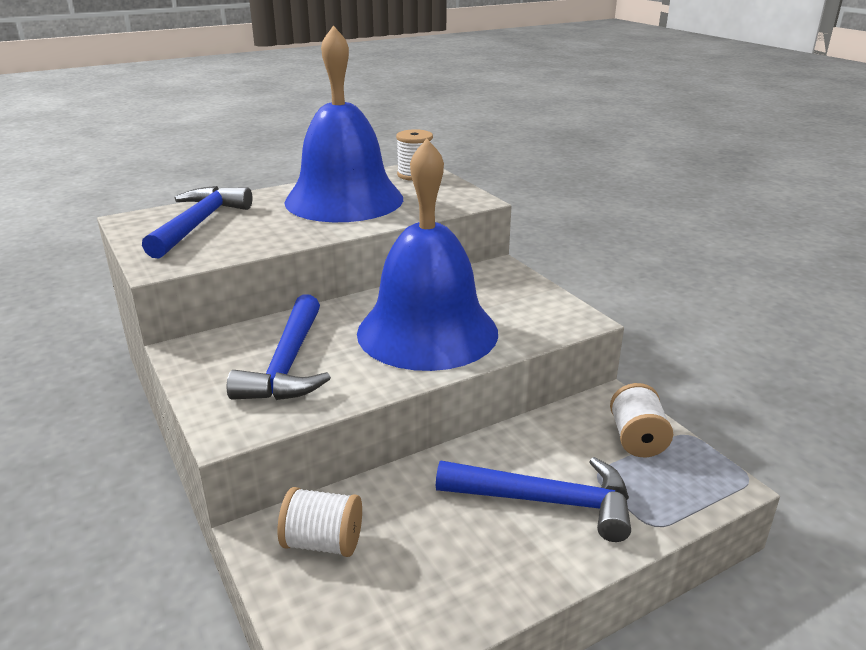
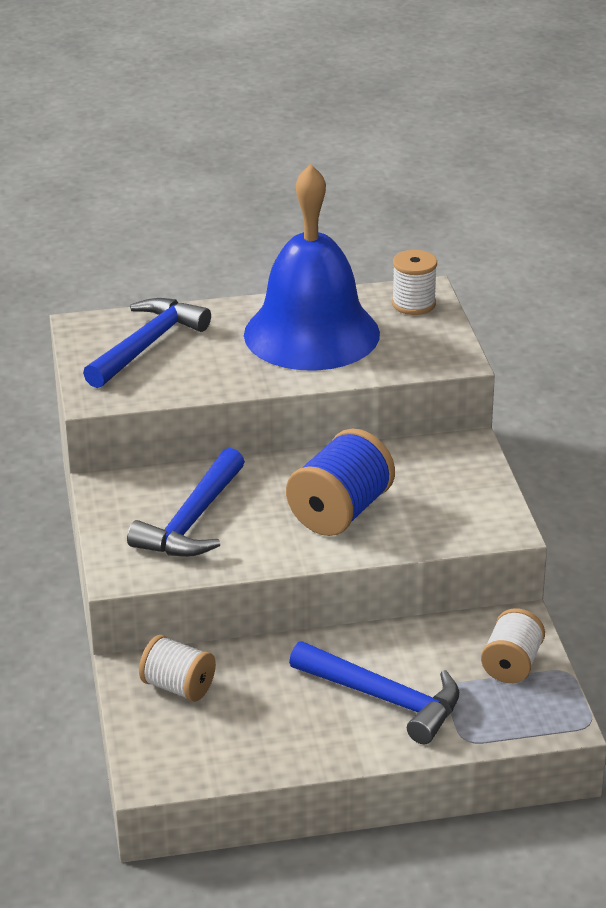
camera: 20 degrees right, 5 degrees up
(427, 331) = (340, 512): blue bell -> blue spool

